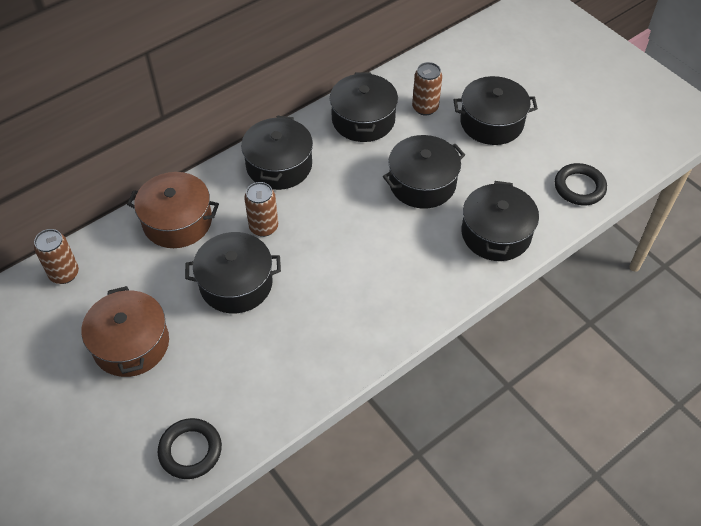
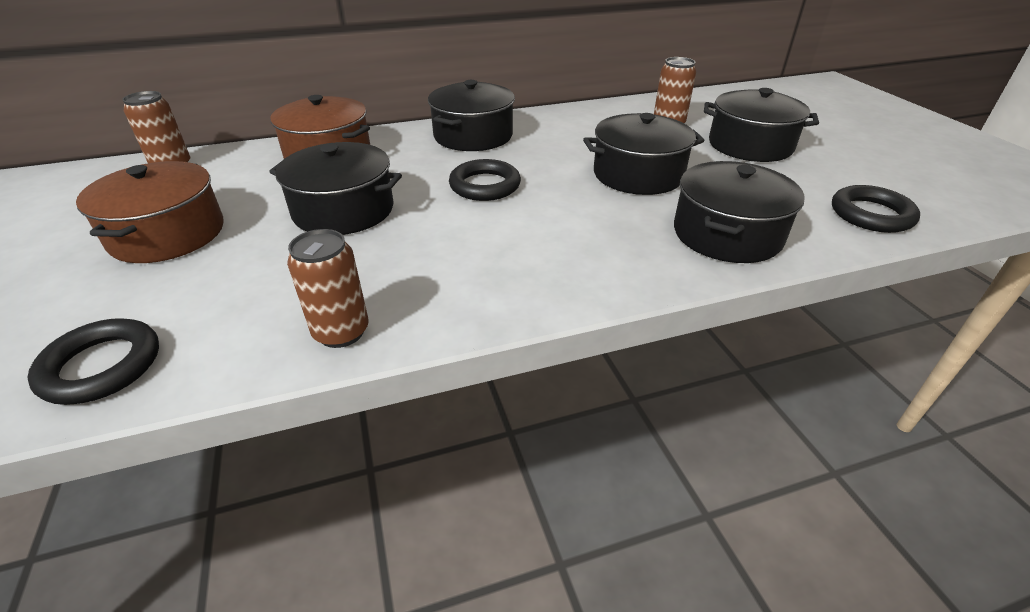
camera: 20 degrees right, 15 degrees down
(263, 227) = (418, 173): brown can -> brown can (341, 332)
(320, 227) = (485, 185): none -> black ring
(363, 119) = (590, 122): black pot -> none

